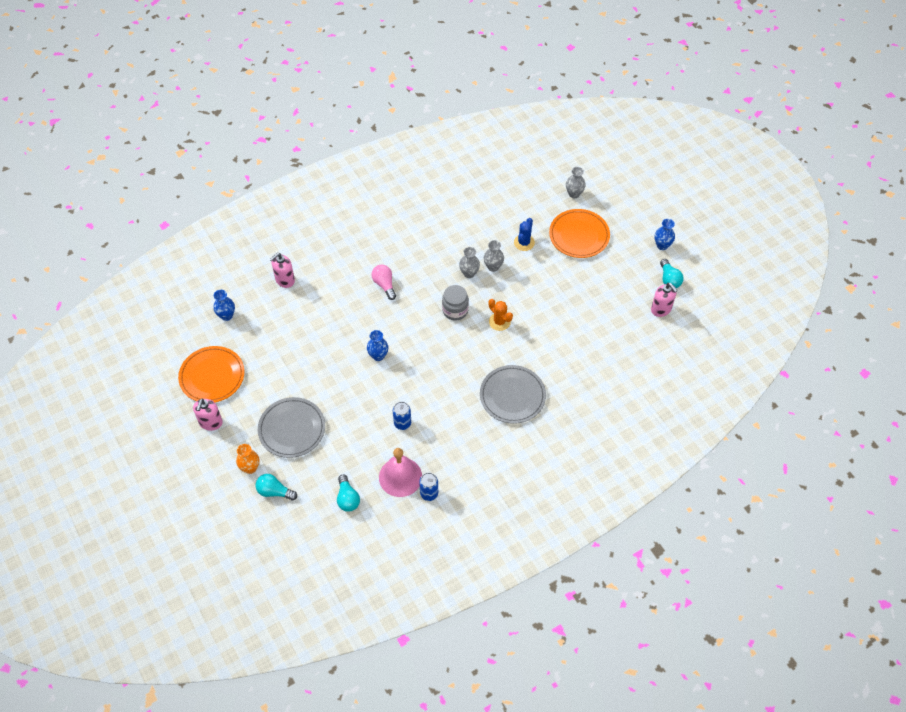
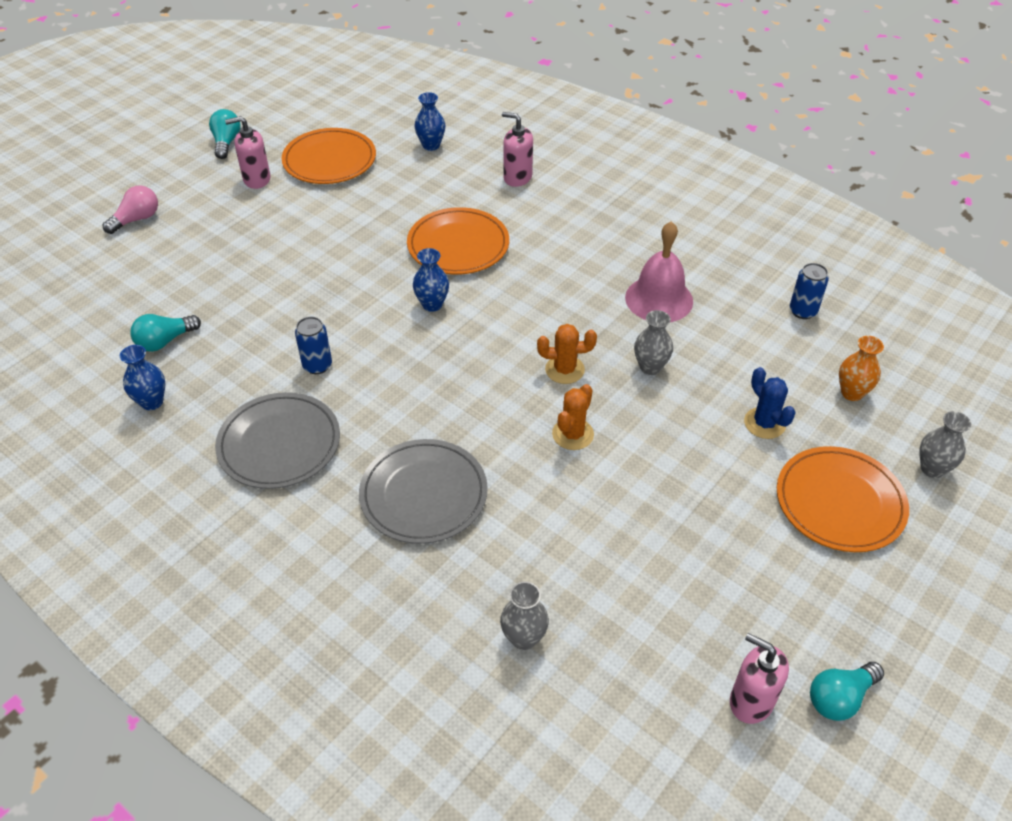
camera: 70 degrees right, 10 degrees down
(250, 468) = (195, 232): orange vase -> orange vase (852, 393)
(274, 491) = (161, 265): turquoise light bulb -> turquoise light bulb (226, 142)
(292, 429) = (269, 253): grey plate -> grey plate (279, 444)
(333, 329) = (458, 245): none -> orange plate
(384, 285) = (567, 275): pink light bulb -> pink light bulb (137, 219)
(400, 477) = (217, 390): pink bell -> pink bell (659, 299)
(429, 493) = (193, 433): blue can -> blue can (803, 311)
(455, 310) = (564, 370): grey jar -> orange cactus
(493, 267) = (684, 395): grey vase -> grey vase (524, 638)
(524, 243) = (764, 423): blue cactus -> blue cactus turned 60 degrees clockwise
(661, 309) = (751, 701): pink soap dispenser -> pink soap dispenser turned 90 degrees clockwise
(662, 245) = (921, 660): blue vase -> blue vase (152, 402)

